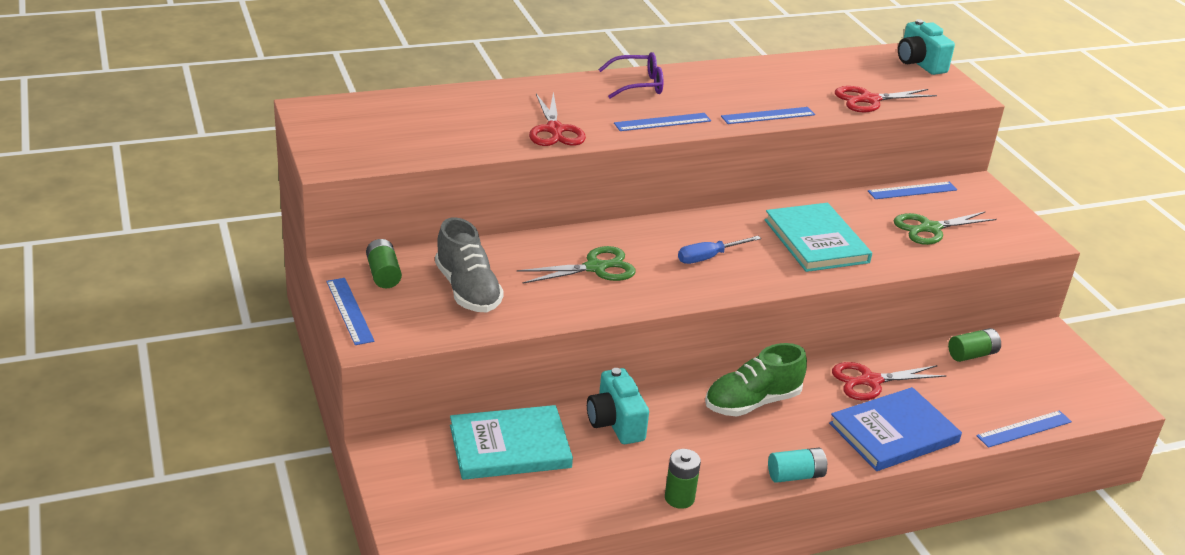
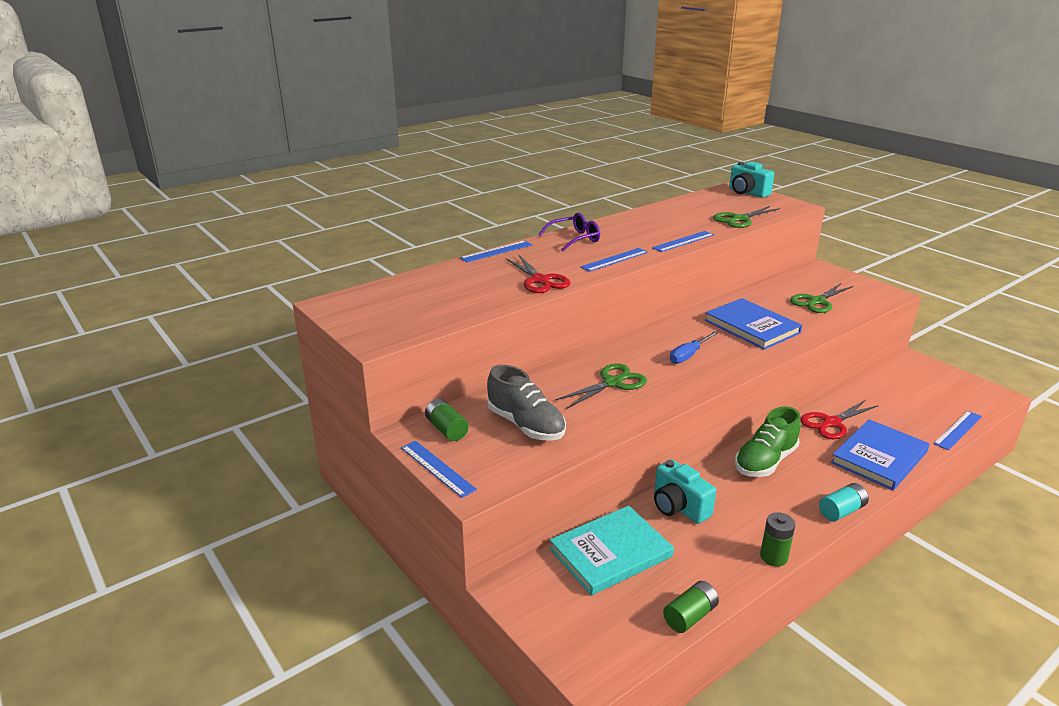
camera: 15 degrees left, 5 degrees down
(816, 241) = (752, 326): turquoise book -> blue book
(869, 100) = (739, 219): red scissors -> green scissors
(912, 190) = (782, 280): blue ruler -> blue ruler (496, 251)
(972, 354) = (879, 386): green battery -> green battery (690, 616)

